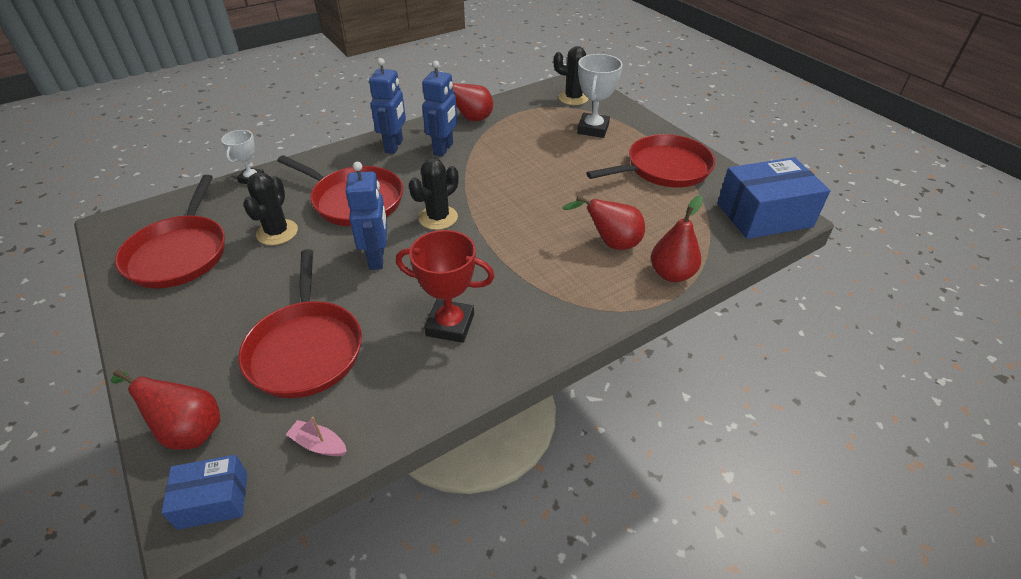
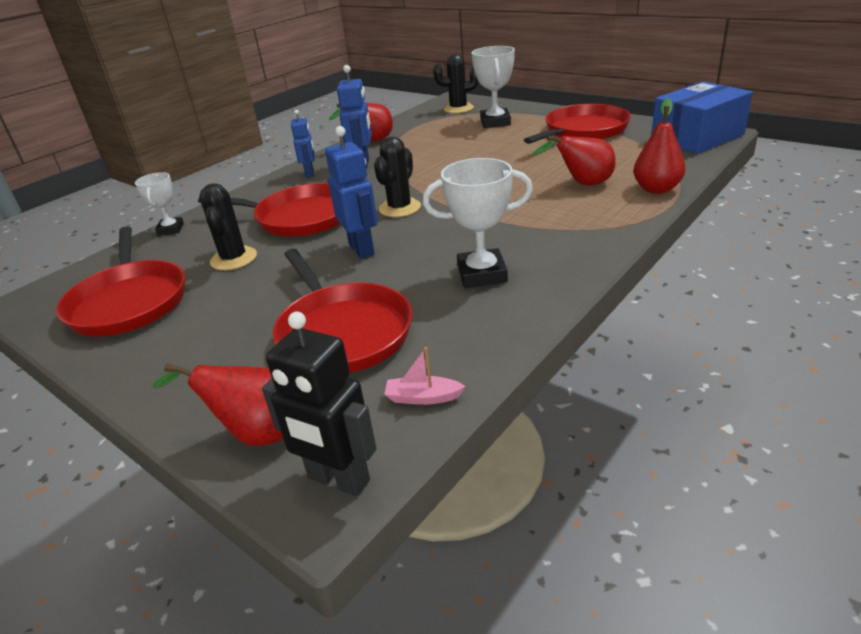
camera: 15 degrees left, 10 degrees down
(213, 500) = (338, 480): blue box -> black robot
(394, 146) = (310, 174): blue robot -> blue robot, size x0.66
(450, 325) = (482, 274): red trophy -> white trophy

